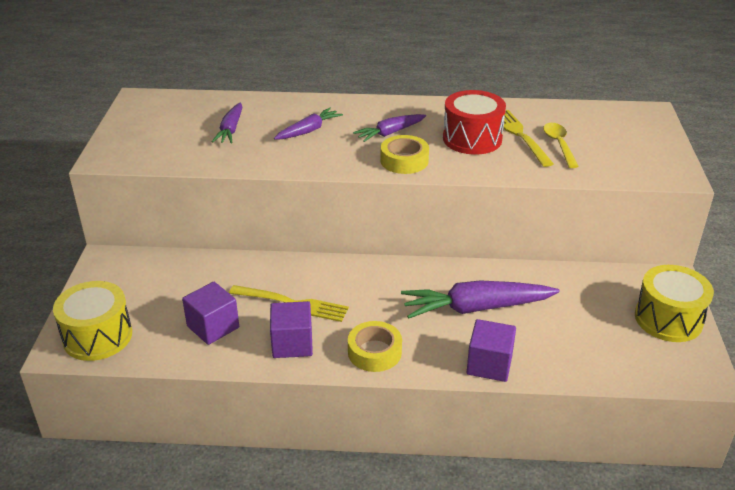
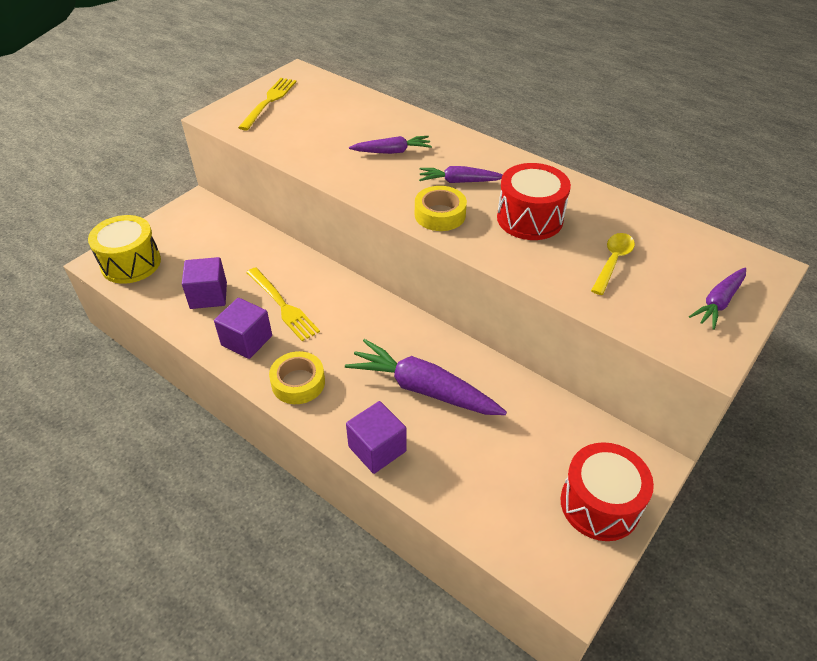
camera: 35 degrees right, 10 degrees up
(230, 130) = (332, 126): purple carrot -> purple carrot (718, 302)
(520, 136) = (582, 235): yellow fork -> yellow fork (269, 102)
(668, 319) = (599, 504): yellow drum -> red drum

